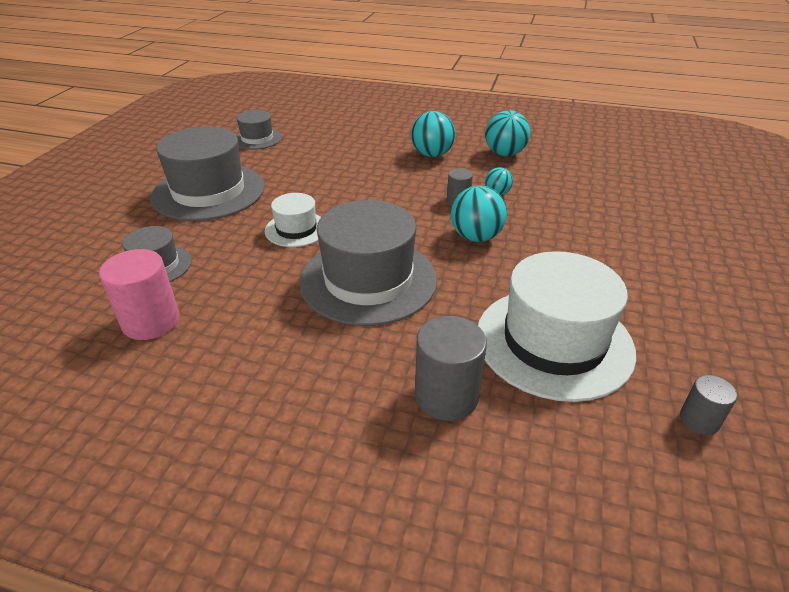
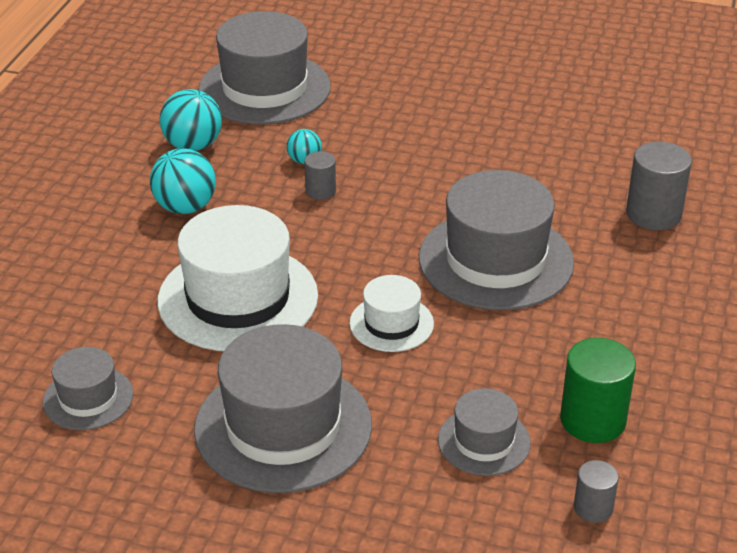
camera: 90 degrees left, 0 degrees up
(151, 321) = (592, 420): pink cylinder -> green cylinder
(476, 237) = (405, 183): turquoise ball -> none
(554, 342) = (574, 153): white hat -> white hat (238, 298)
(592, 176) = (264, 88): none -> grey hat
(699, 420) = (647, 101): grey cylinder -> grey cylinder (593, 508)

